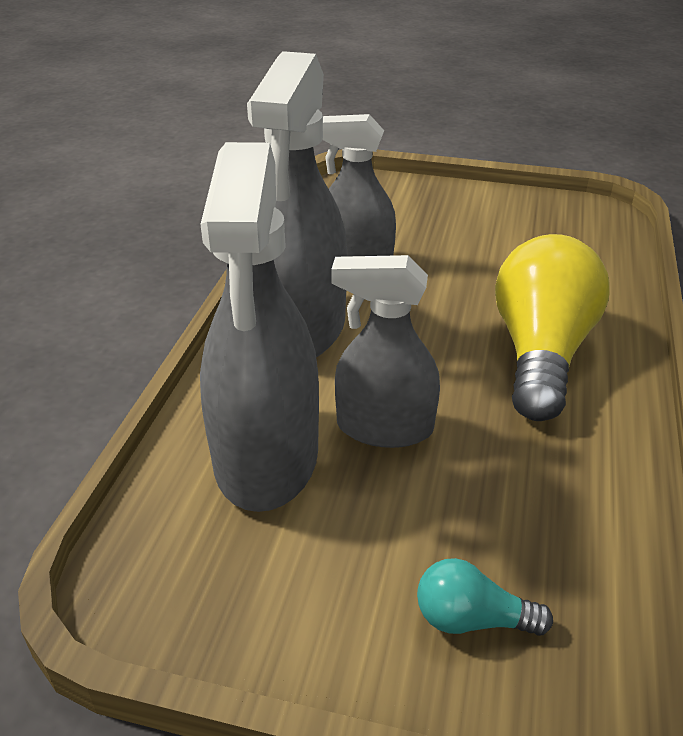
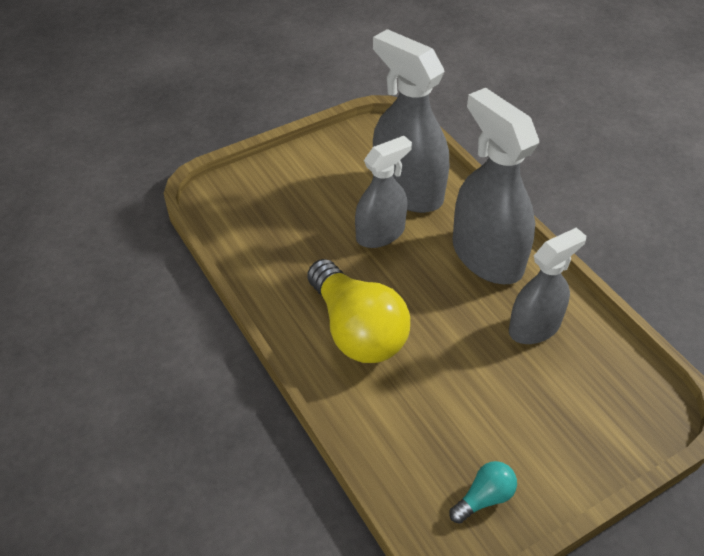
camera: 135 degrees right, 10 degrees up
(472, 619) = (272, 190): turquoise light bulb -> turquoise light bulb (484, 498)

